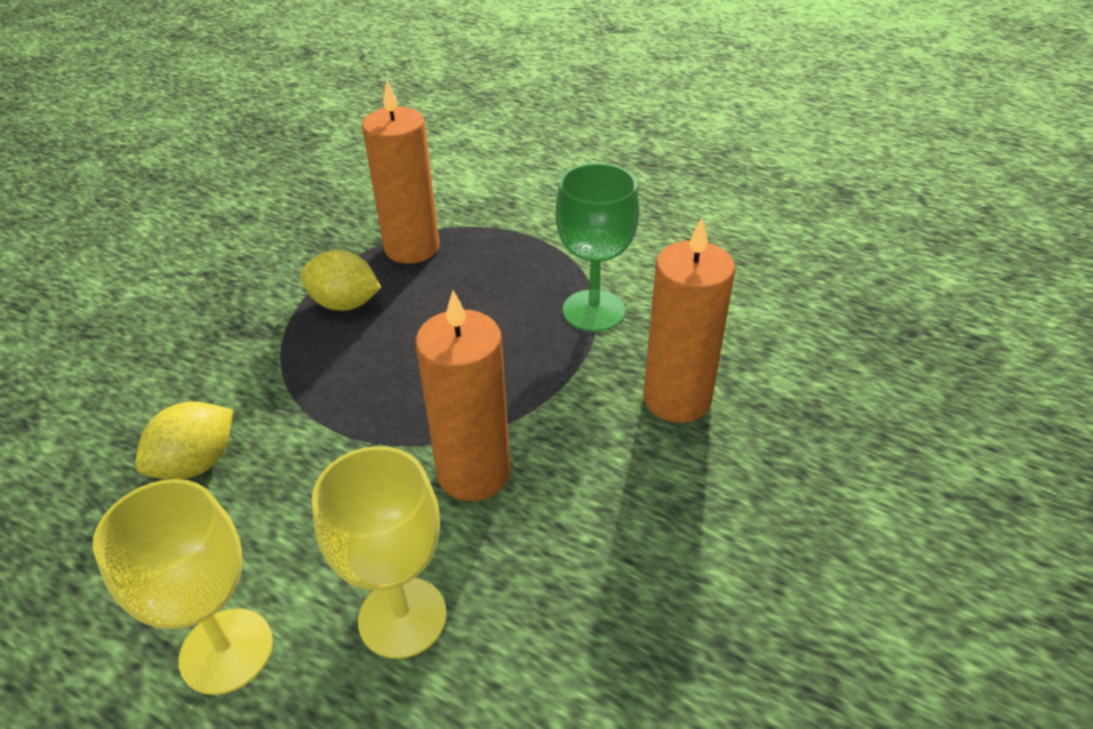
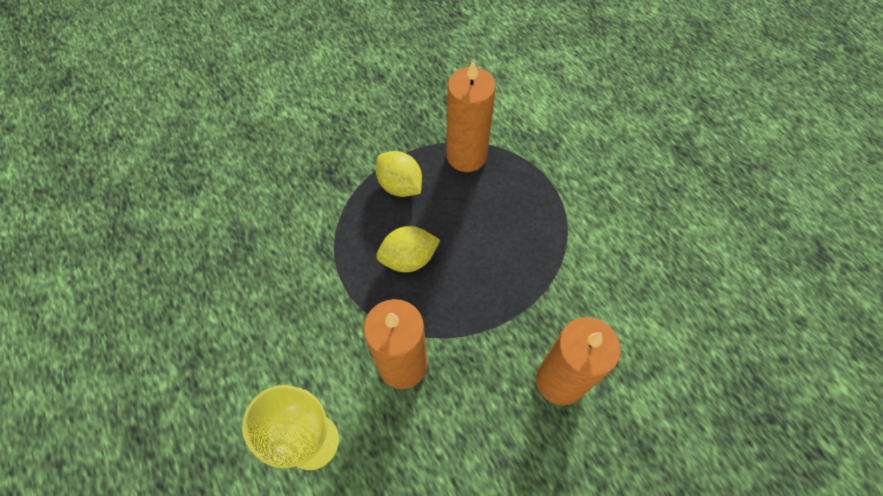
camera: 30 degrees right, 20 degrees up
(196, 463) = (261, 269): yellow lemon -> yellow lemon (408, 258)
(226, 651) = (220, 407): yellow goblet -> none
(593, 311) = (552, 274): green goblet -> none

